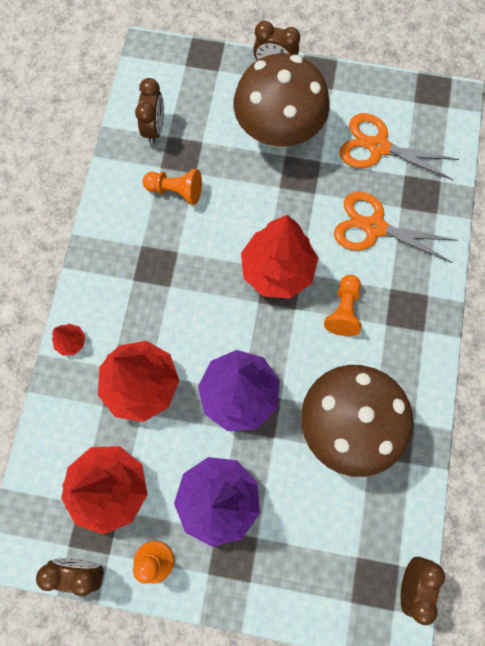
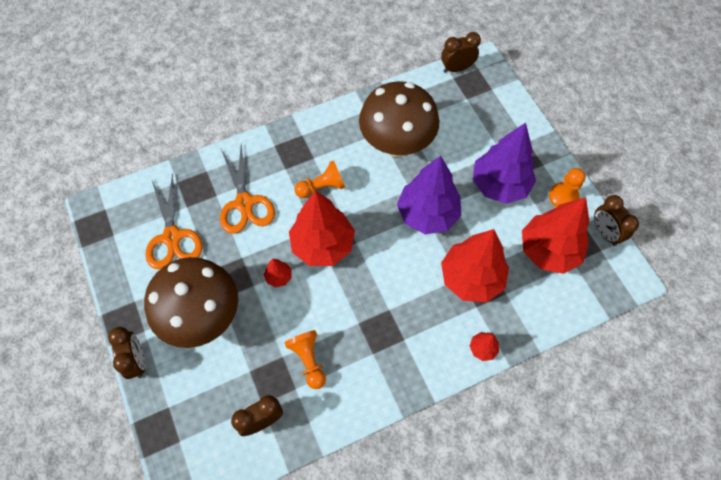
camera: 125 degrees left, 10 degrees down
(272, 212) = (279, 277): none -> red tree

